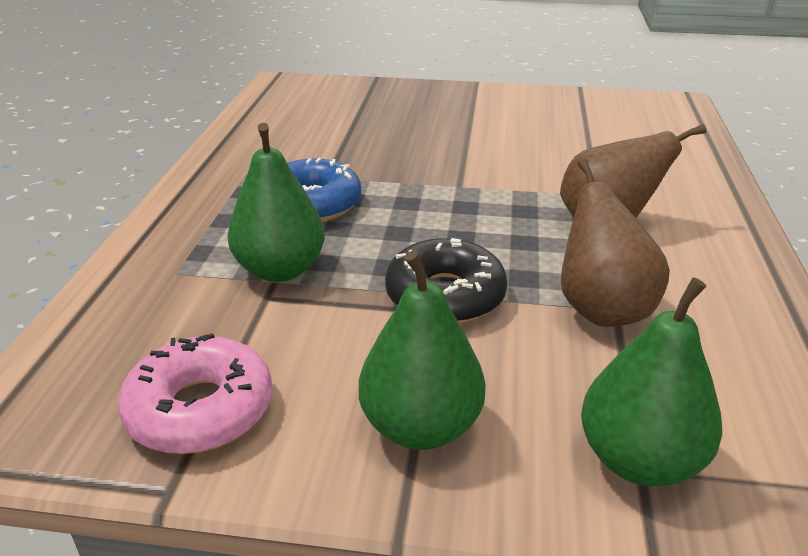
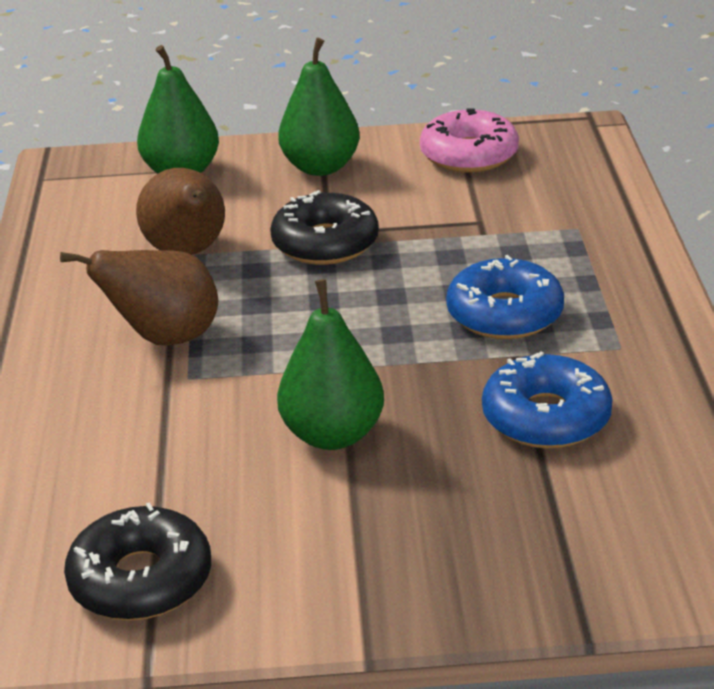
camera: 170 degrees right, 0 degrees up
(280, 270) = (485, 242): green pear -> green pear (333, 435)
(333, 143) = (546, 417): none -> blue donut
(590, 109) = (141, 580): none -> black donut

